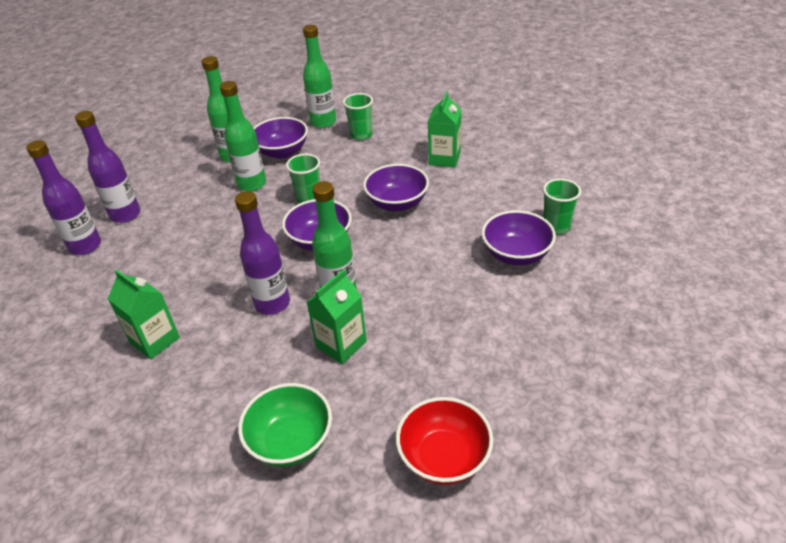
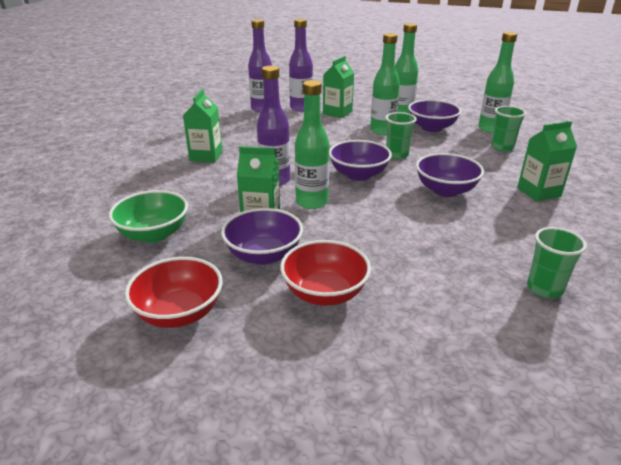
camera: 55 degrees right, 10 degrees down
(173, 194) = (337, 113): none -> green carton
(483, 345) = (324, 293): none -> red bowl
(516, 254) = (467, 274): purple bowl -> purple bowl (263, 255)

